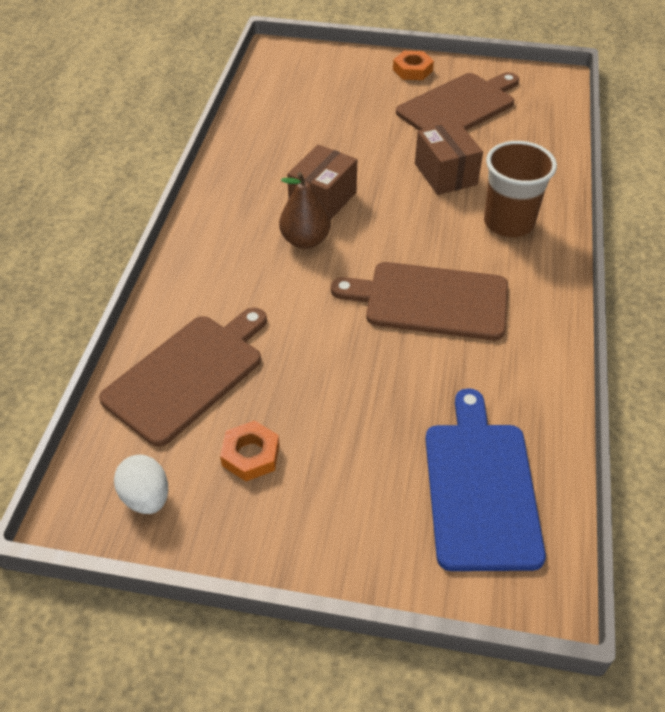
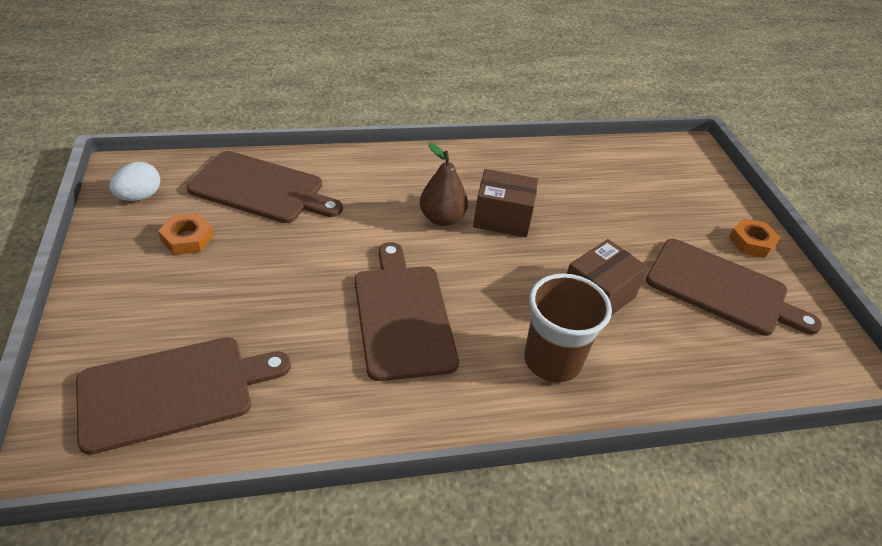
camera: 65 degrees right, 5 degrees down
(480, 487) = (173, 391): blue cutting board -> brown cutting board

